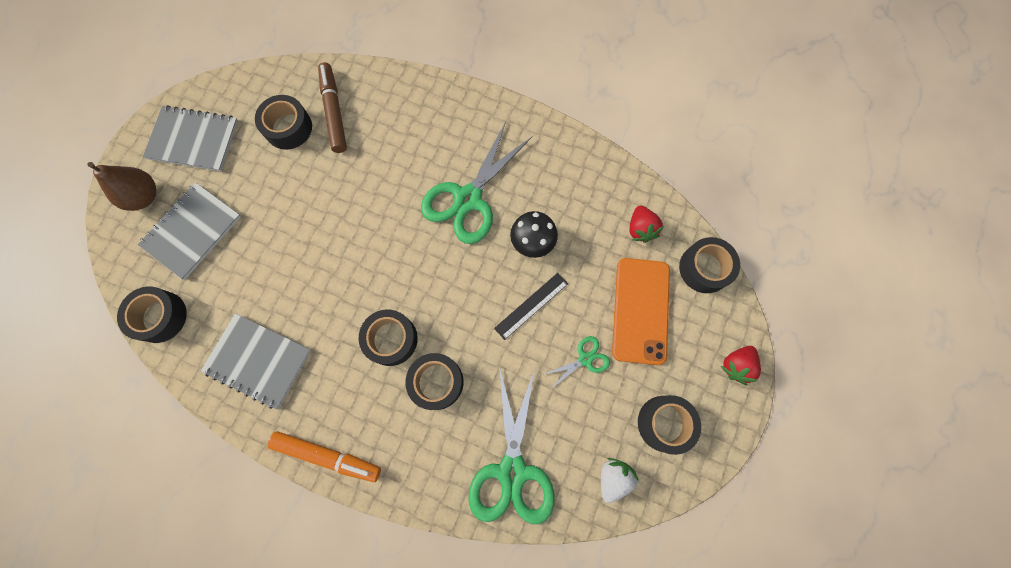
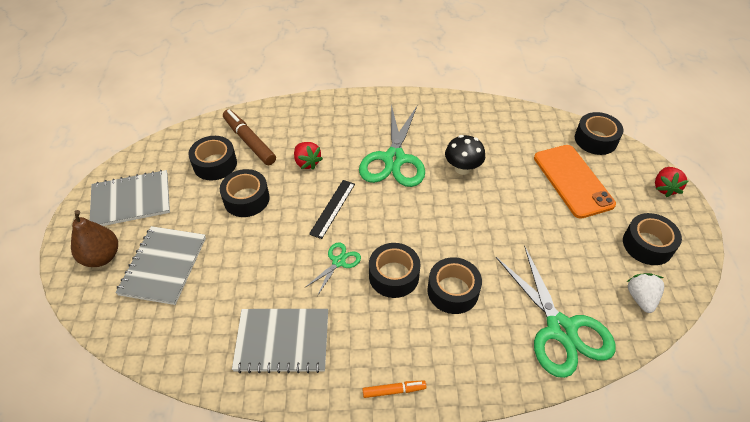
camera: 25 degrees left, 25 degrees down
(160, 316) = (164, 345): black tape -> black tape (246, 199)
(327, 456) = (394, 390): orange marker -> orange marker, size x0.54
(531, 305) = (491, 208): black ruler -> black ruler (332, 208)
(585, 359) = (557, 227): green scissors -> green scissors (338, 262)
(640, 229) = (534, 133): red strawberry -> red strawberry (307, 162)

